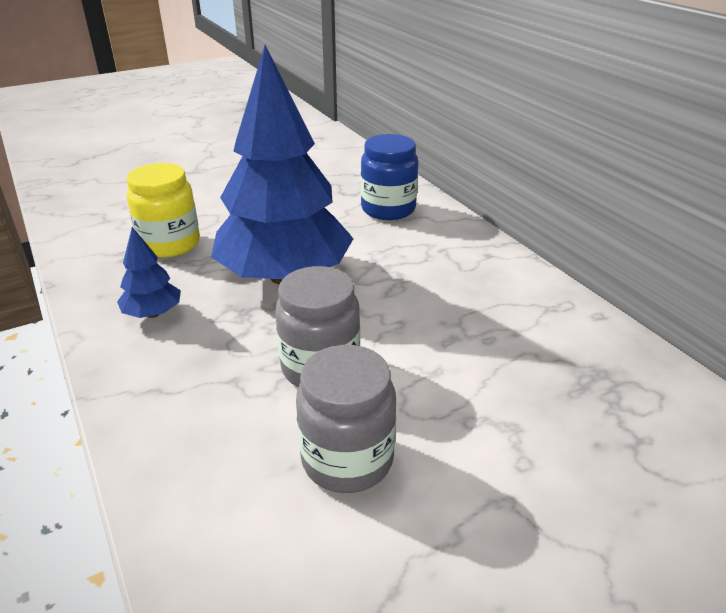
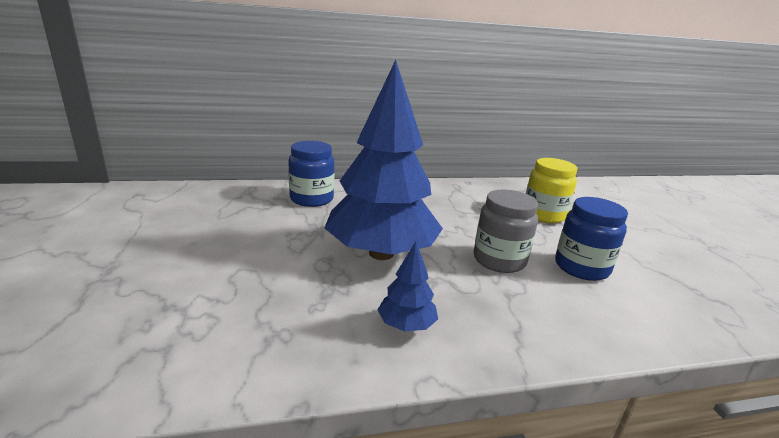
camera: 75 degrees left, 10 degrees down
(170, 244) = (278, 303): yellow jar -> yellow jar (543, 215)
(347, 459) = (581, 267): grey jar -> blue jar

